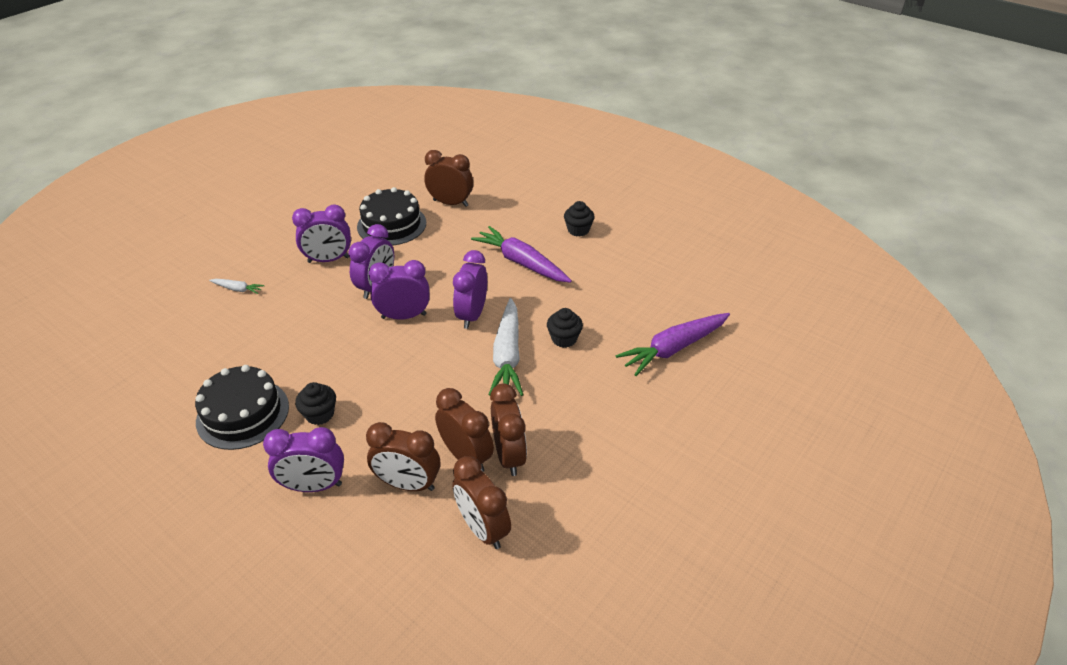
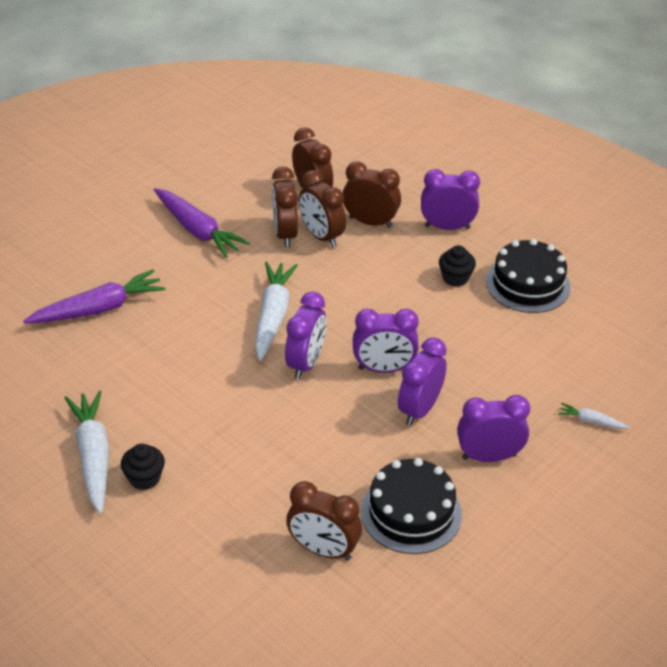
camera: 175 degrees left, 0 degrees up
(521, 262) = (235, 430): purple carrot -> purple carrot (197, 230)
(564, 339) = (209, 328): black cupcake -> none
(620, 239) = (93, 456): none -> white carrot

